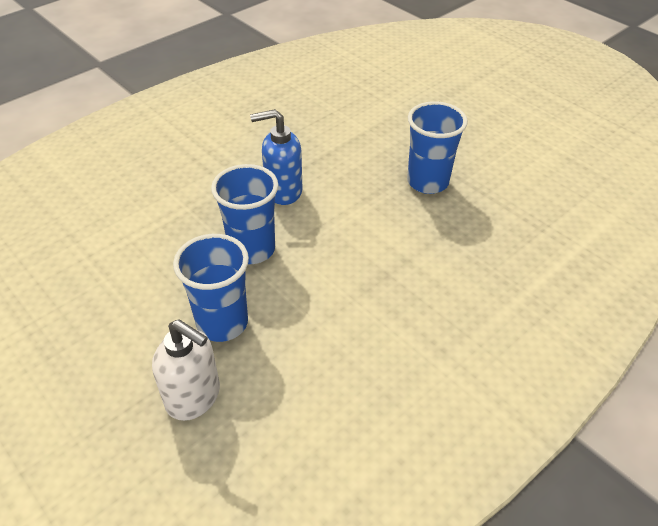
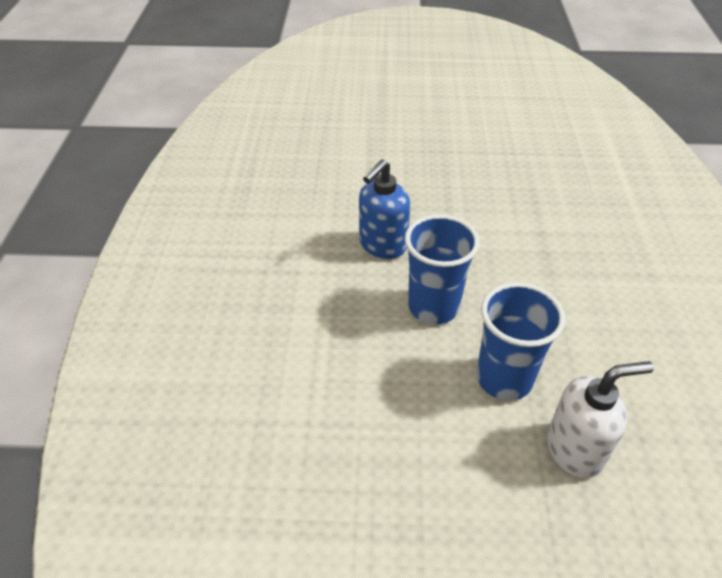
camera: 45 degrees left, 0 degrees up
(427, 182) = (469, 168): blue cup -> none

